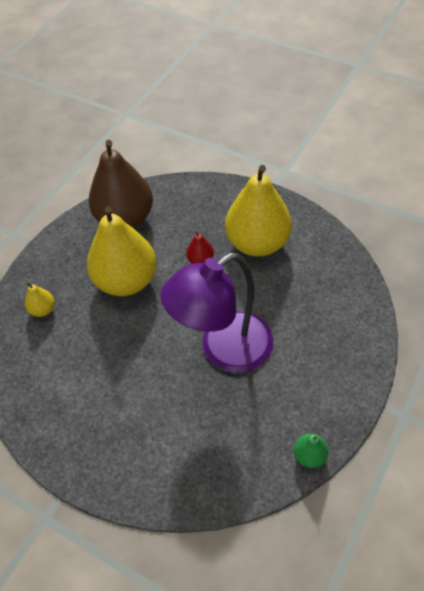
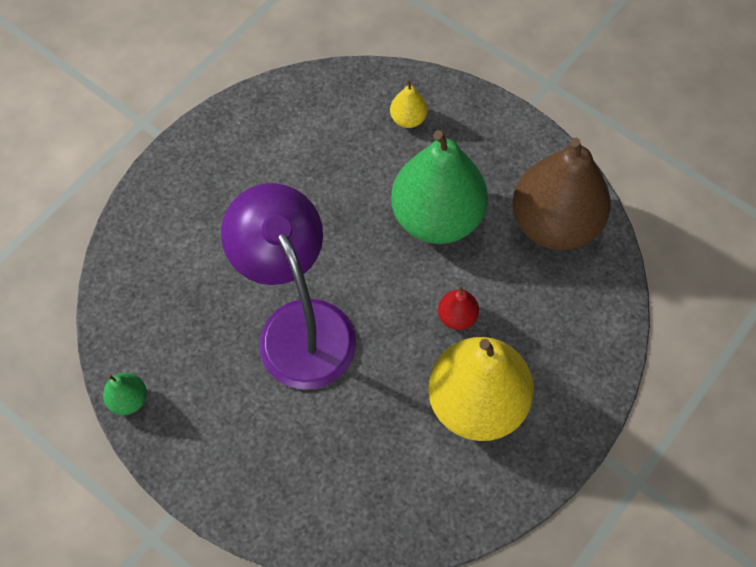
camera: 95 degrees right, 10 degrees up
(126, 281) = (437, 217): yellow pear -> green pear

